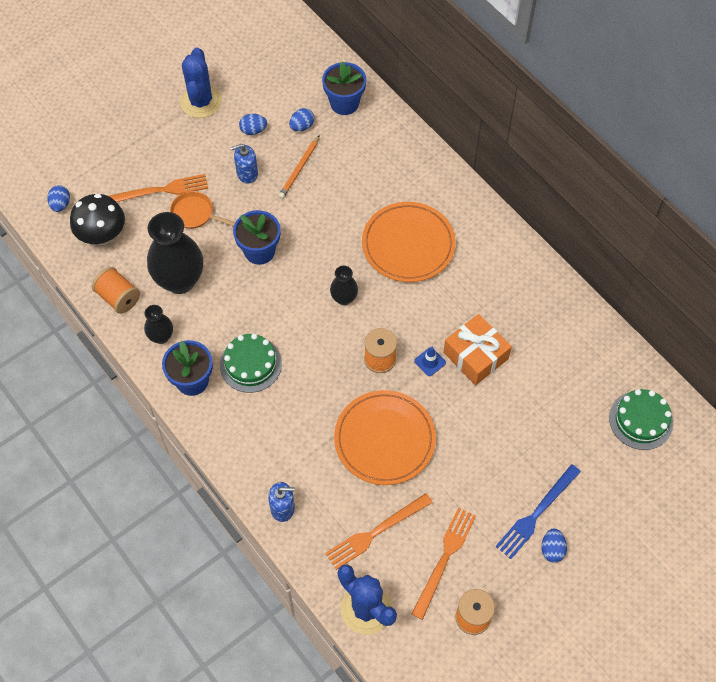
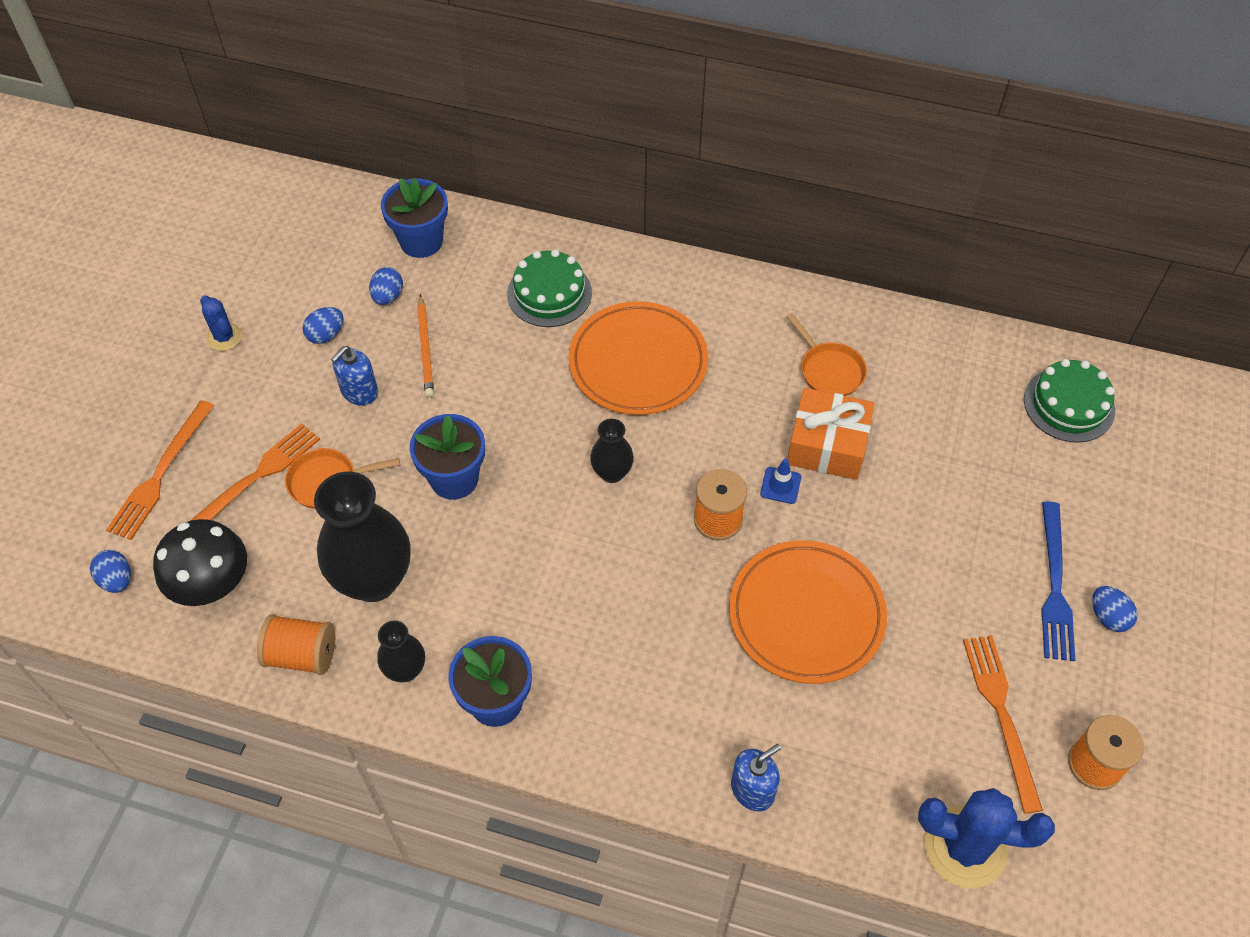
camera: 35 degrees left, 5 degrees down
(201, 101) = (224, 337): blue cactus -> blue cactus, size x0.54
(250, 364) = (558, 629): green cake -> green cake (549, 293)
(376, 532) = (893, 739): orange fork -> orange fork (161, 474)
(514, 314) = (829, 370): none -> orange pan

